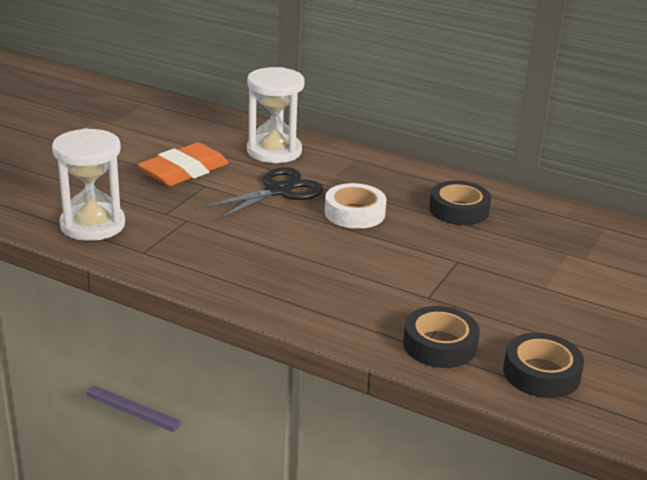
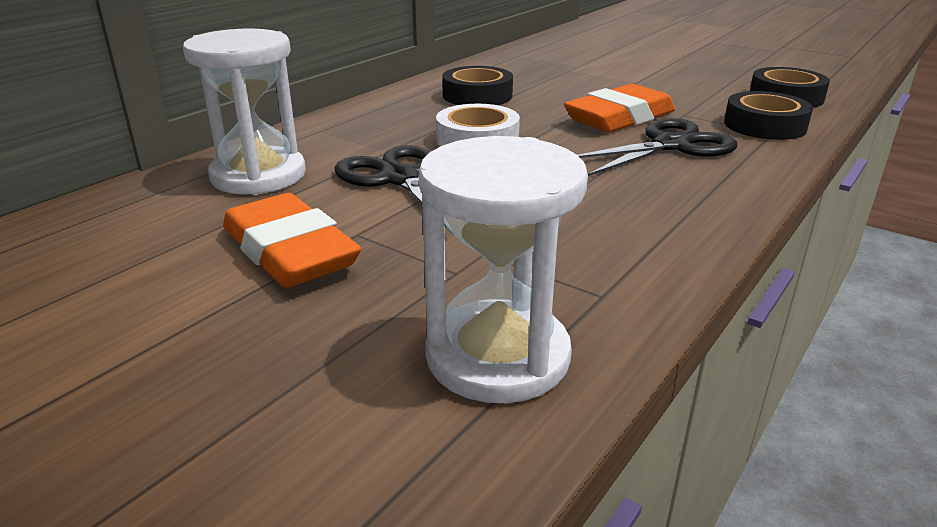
camera: 80 degrees left, 0 degrees up
(369, 291) = (670, 146): none -> black scissors
(429, 272) = (619, 118): none -> orange eraser

